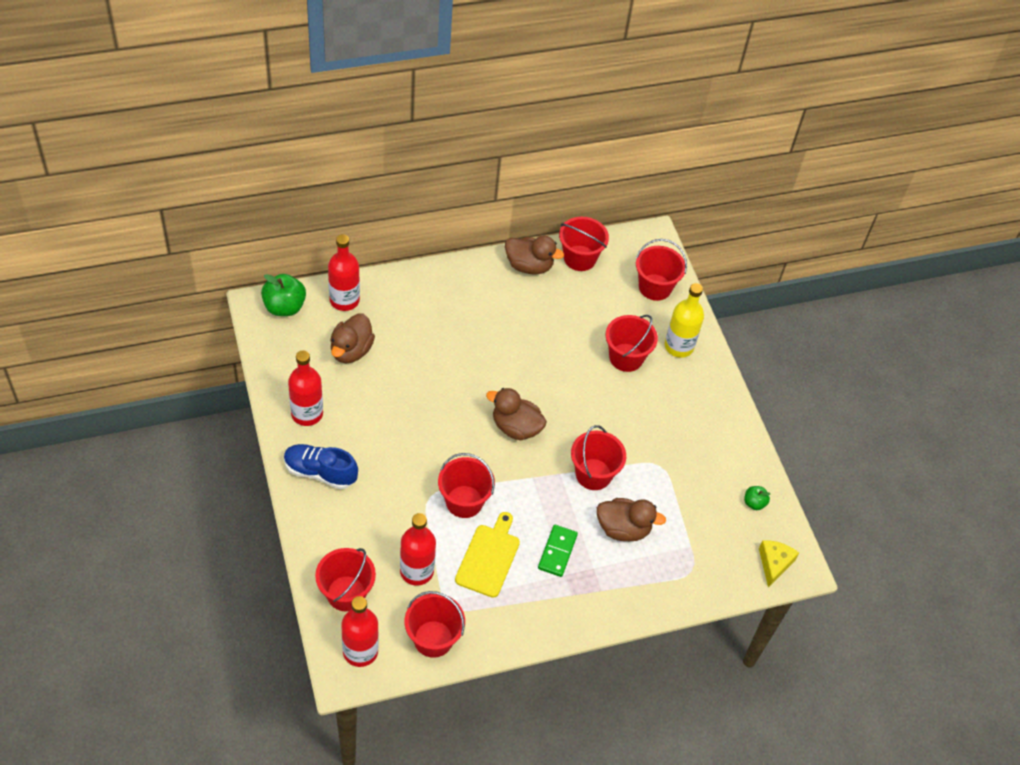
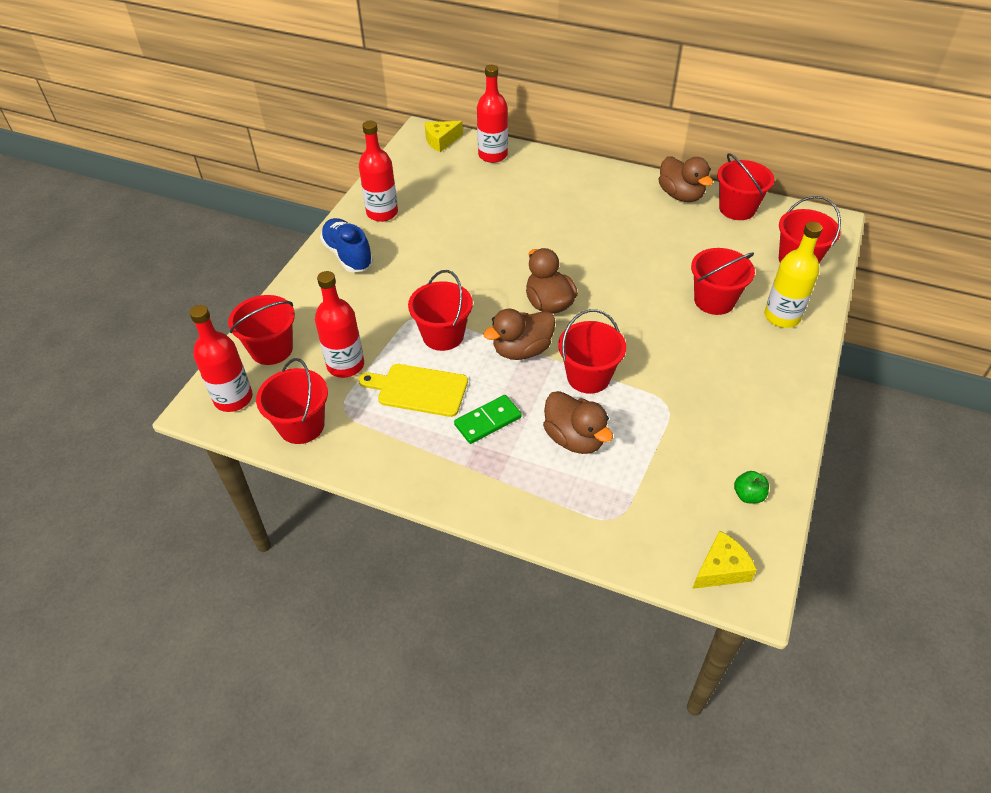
camera: 45 degrees right, 5 degrees down
(284, 307) = (441, 141): green apple -> yellow cheese
(351, 351) = (462, 188): brown duck -> brown duck (522, 350)
(488, 557) = (418, 390): yellow cutting board -> yellow cutting board turned 135 degrees counterclockwise

